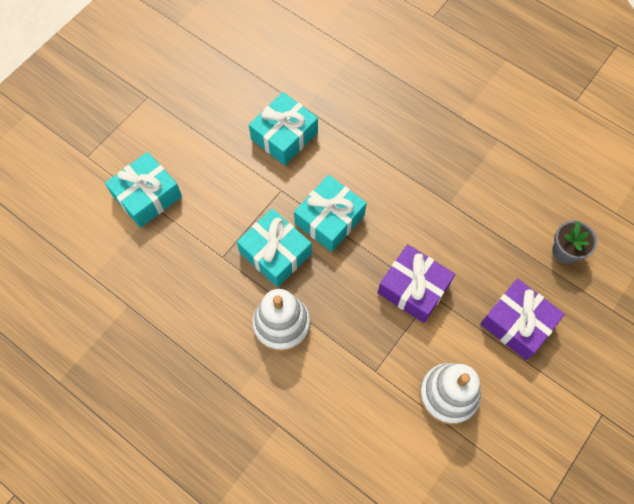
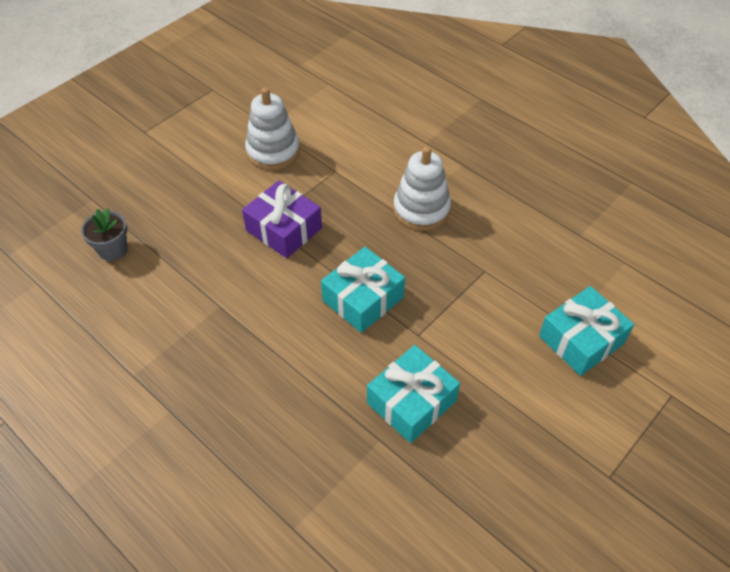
camera: 175 degrees left, 15 degrees down
(275, 253) = (426, 270): turquoise gift -> none
(517, 323) = (190, 195): purple gift -> none

